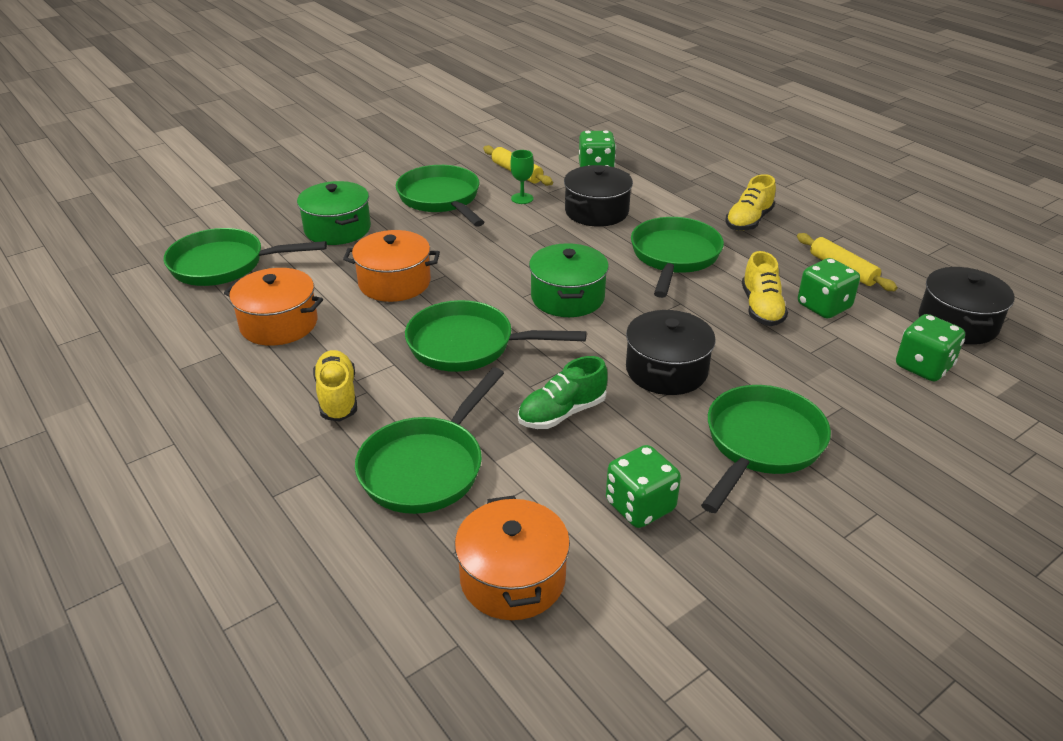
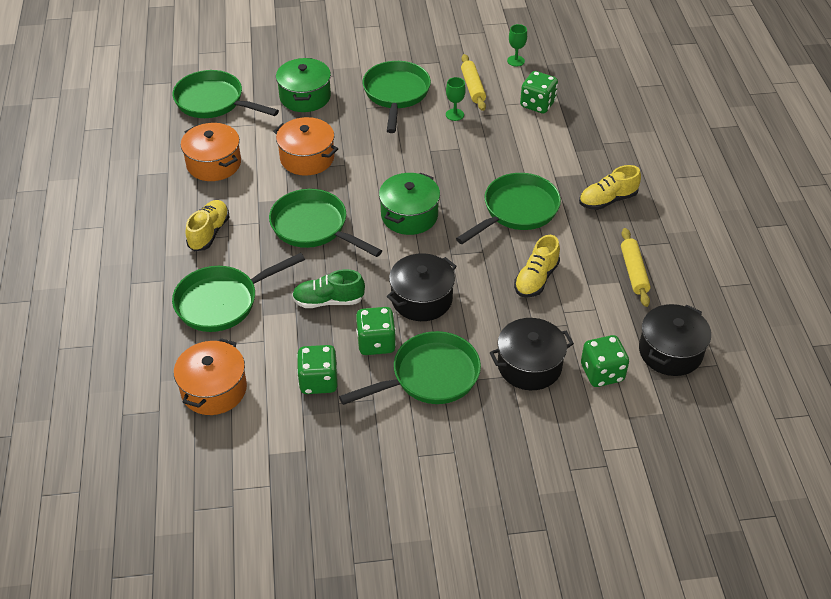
camera: 30 degrees right, 10 degrees up
(537, 142) = (516, 61): none -> green goblet
(596, 211) = (498, 147): black pot -> black pot (529, 365)
(823, 306) = (583, 296): green dice -> green dice (376, 343)

